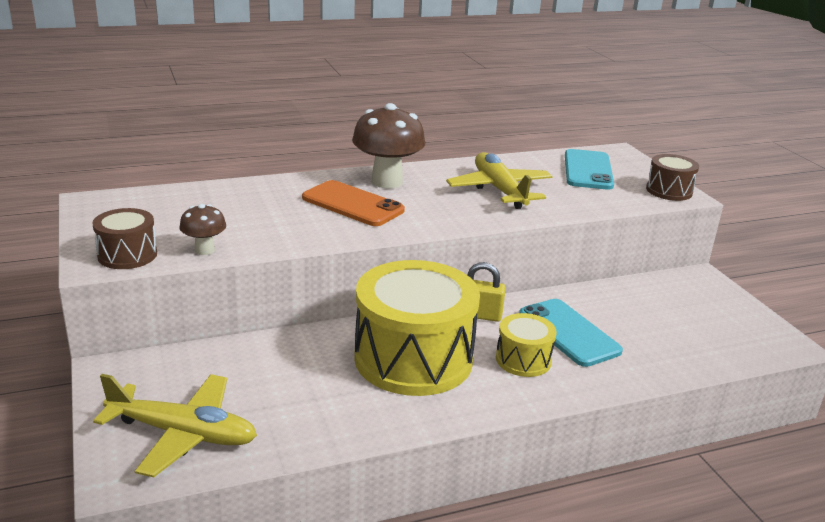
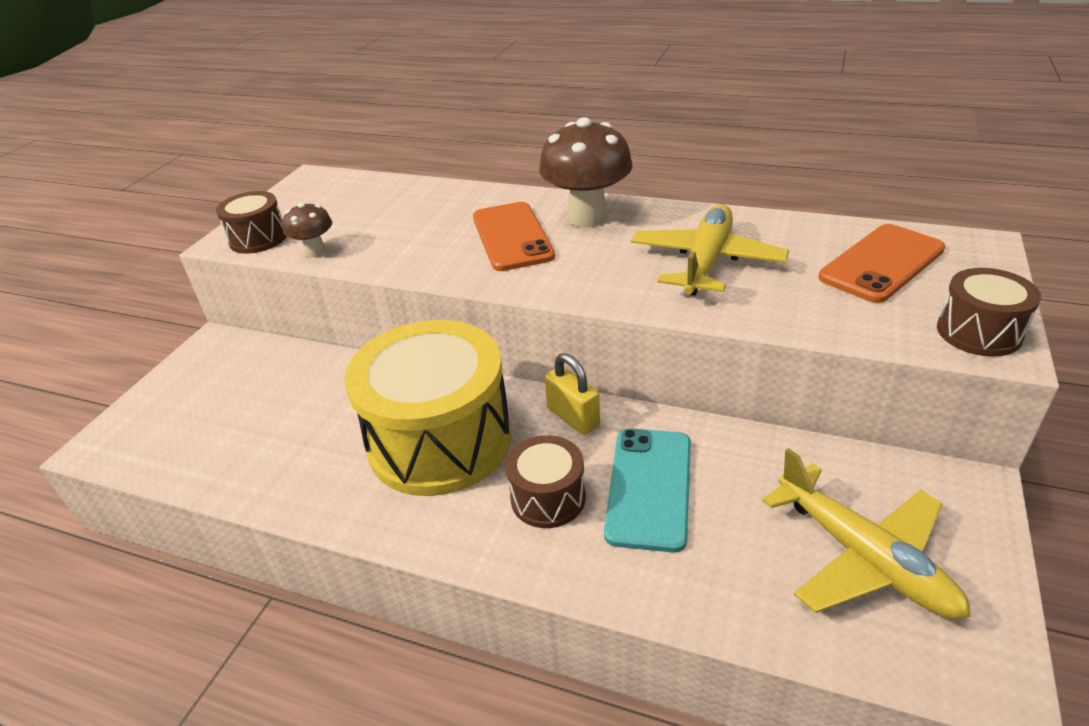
camera: 45 degrees right, 10 degrees up
(183, 434) = (179, 428): yellow plane -> yellow plane (864, 558)
(523, 360) = (548, 498): yellow drum -> brown drum
(588, 170) = (881, 263): turquoise phone -> orange phone

